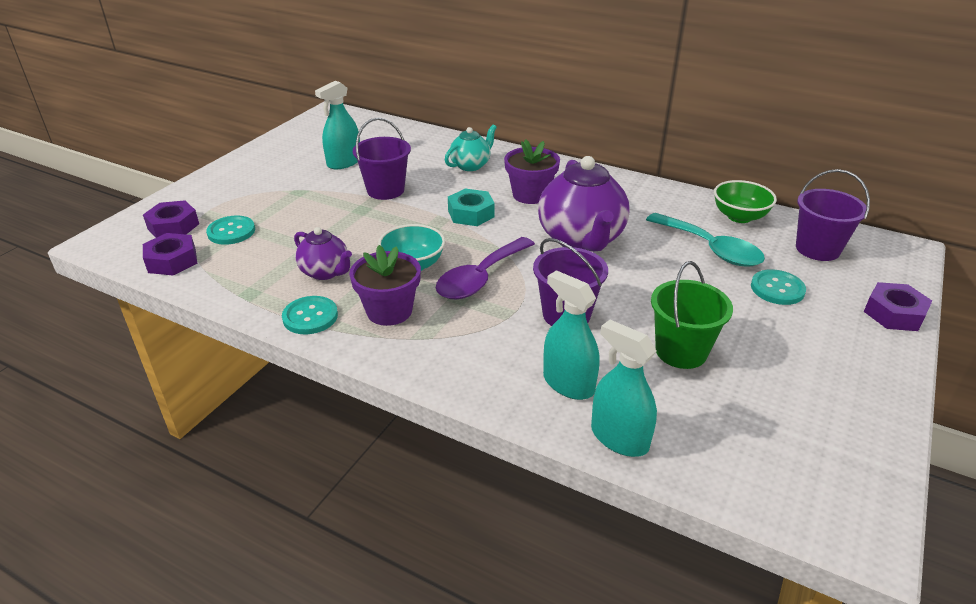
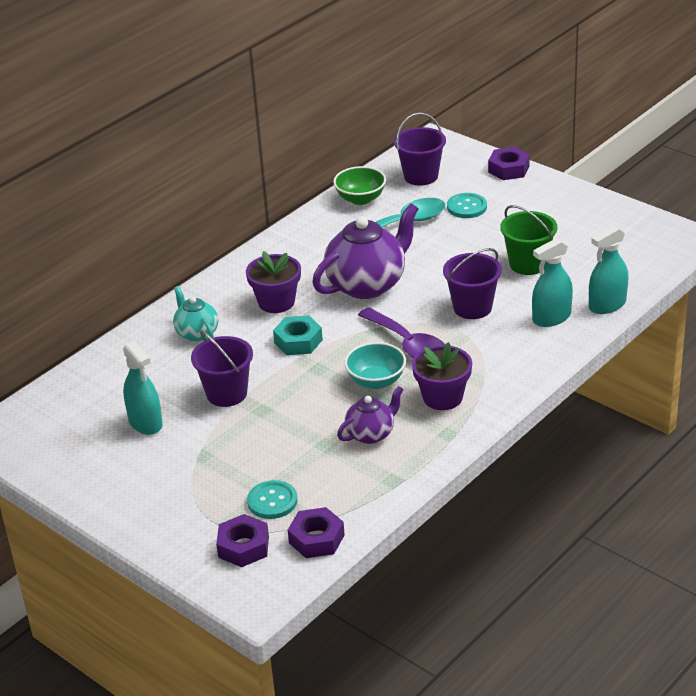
camera: 75 degrees left, 0 degrees up
(310, 317) = (438, 442): turquoise button -> none
(581, 240) = (367, 284): purple teapot -> purple teapot turned 45 degrees counterclockwise

